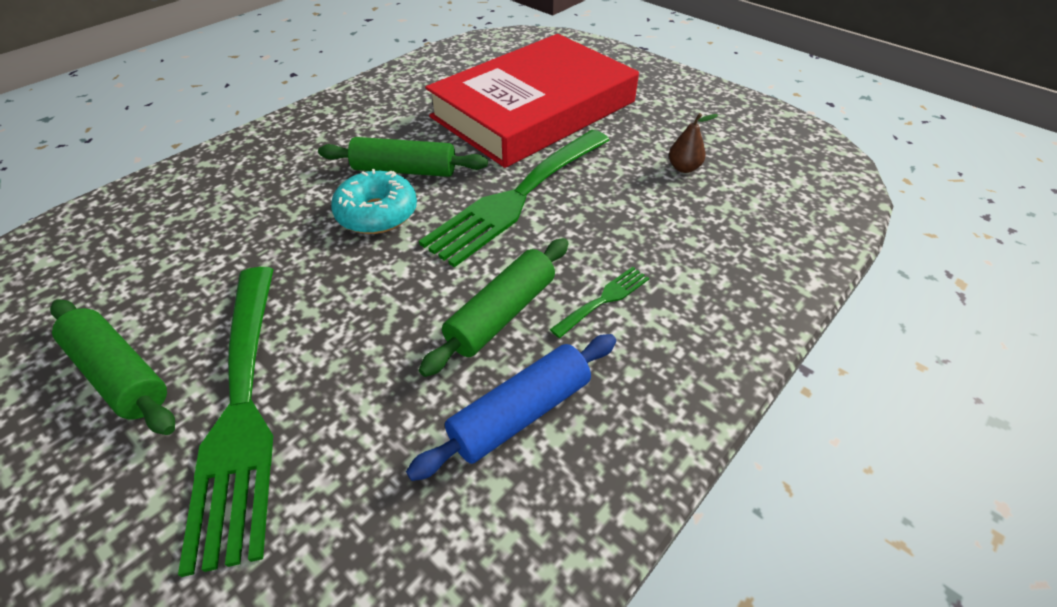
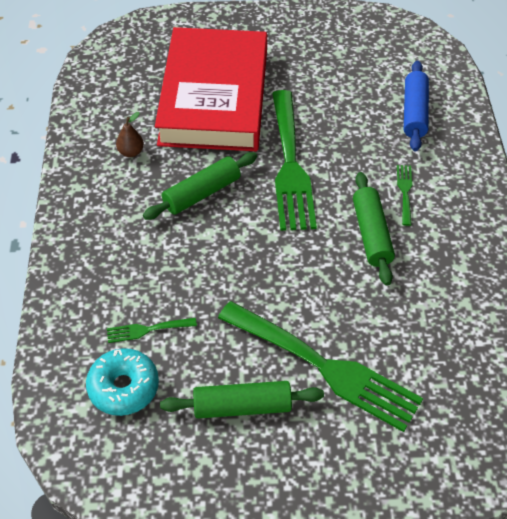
camera: 45 degrees left, 5 degrees up
(185, 241) = (147, 330): none -> green fork
(377, 213) = (230, 231): turquoise donut -> turquoise donut (123, 387)
(520, 413) = (437, 269): blue rolling pin -> blue rolling pin (414, 112)
(684, 168) = (349, 85): brown pear -> brown pear (131, 152)

